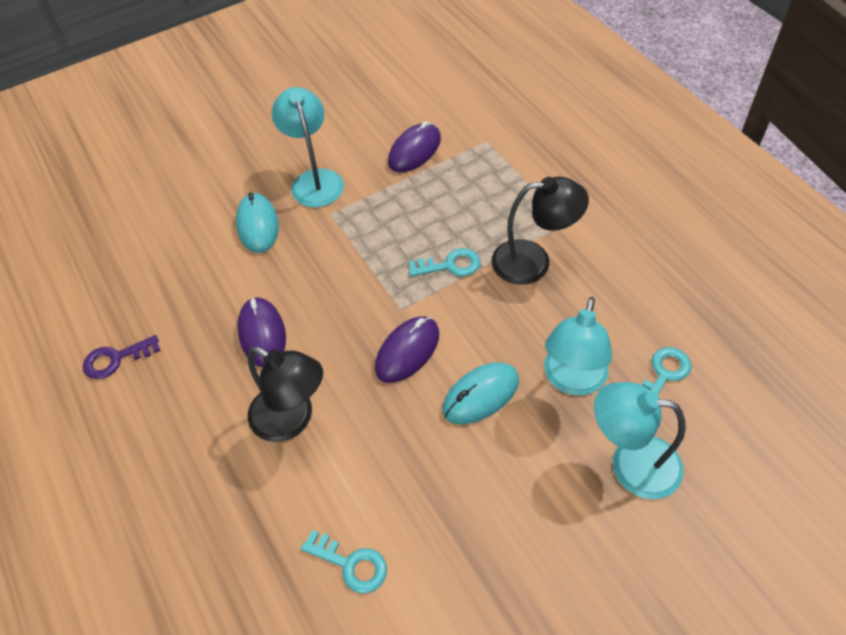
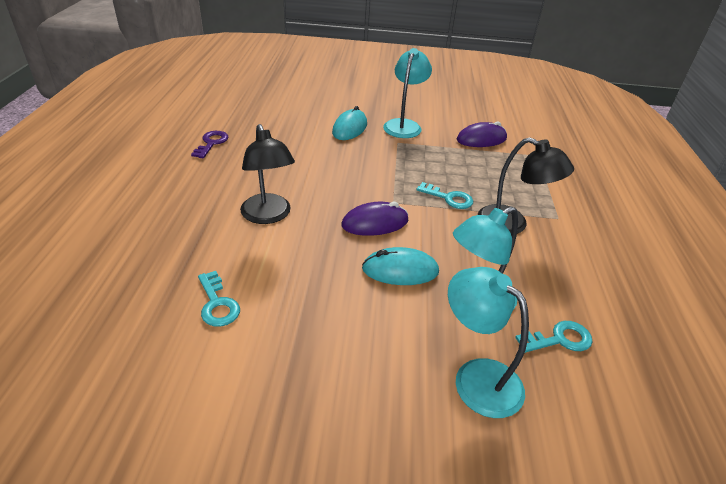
camera: 30 degrees right, 15 degrees down
(116, 359) = (211, 143): purple key -> purple key turned 90 degrees clockwise
(262, 334) = (298, 171): purple mouse -> none

